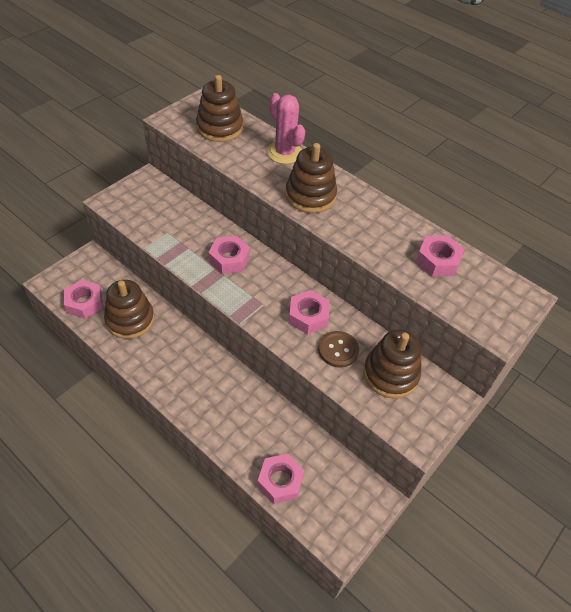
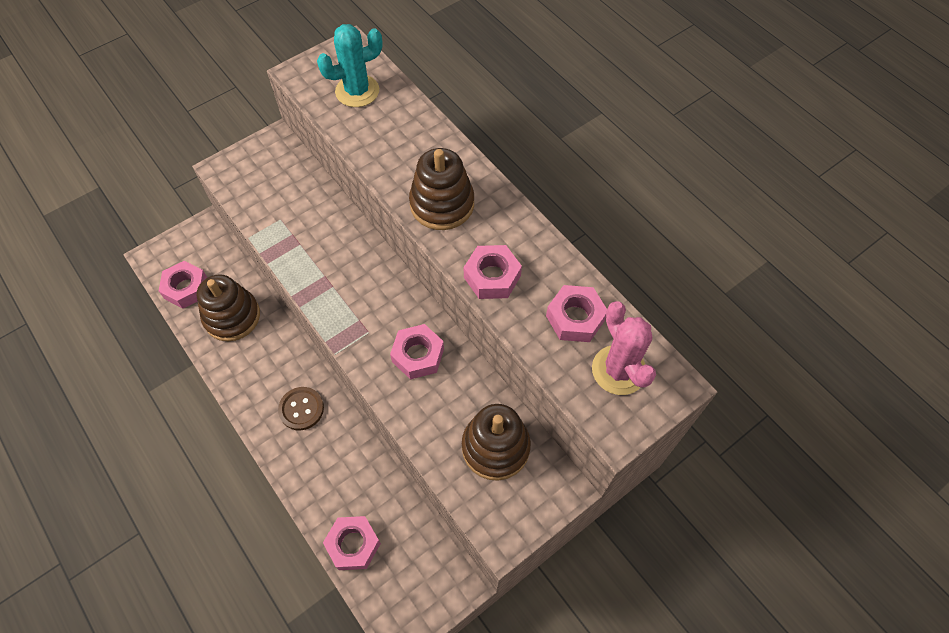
camera: 15 degrees right, 10 degrees up
(220, 128) = (357, 91): brown stacking toy -> turquoise cactus
(229, 259) = (344, 265): pink nut -> pink nut (492, 276)
(284, 153) = (428, 136): pink cactus -> pink cactus (618, 370)
(338, 350) = (441, 406): brown button -> brown button (301, 409)

